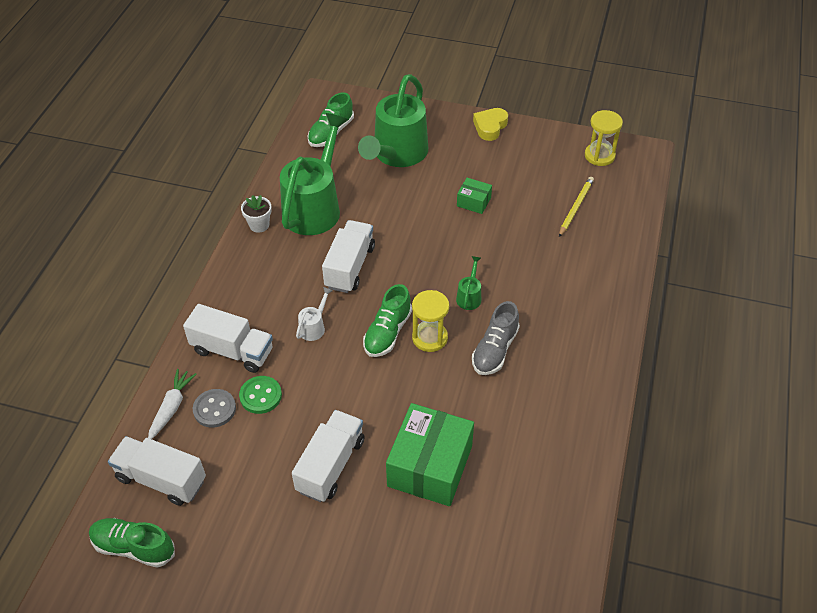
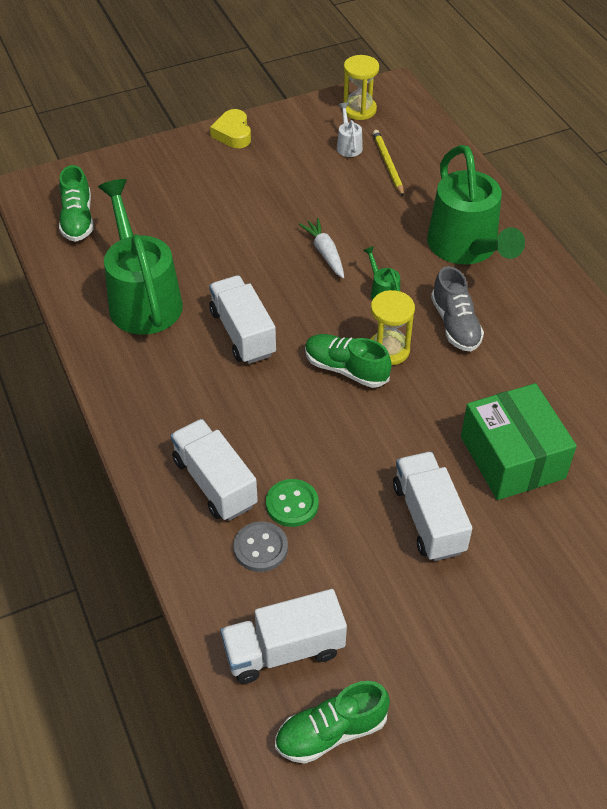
camera: 40 degrees left, 0 degrees up
(171, 407) = (214, 577): white carrot -> white carrot (325, 253)
(232, 351) = (215, 482): white truck -> white truck turned 105 degrees counterclockwise
(259, 225) = (103, 348): white flower pot -> none
(314, 327) = (271, 408): white watering can -> white watering can (348, 145)
(387, 332) = (346, 369): green shoe -> green shoe turned 135 degrees clockwise
(397, 154) = (170, 205): green watering can -> green watering can (466, 248)
(473, 202) = (293, 208): green box -> none

